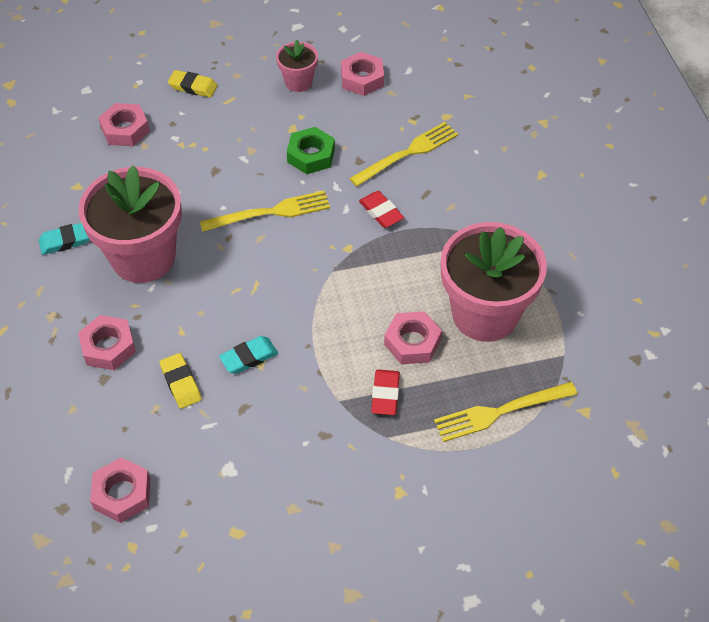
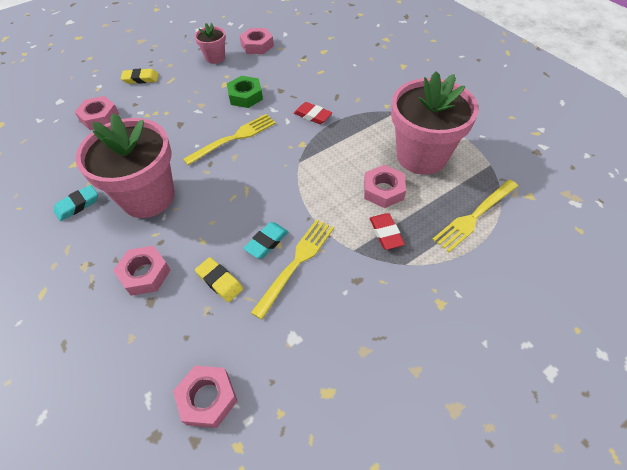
camera: 20 degrees left, 0 degrees up
(408, 153) = (311, 77): yellow fork -> yellow fork (296, 262)

